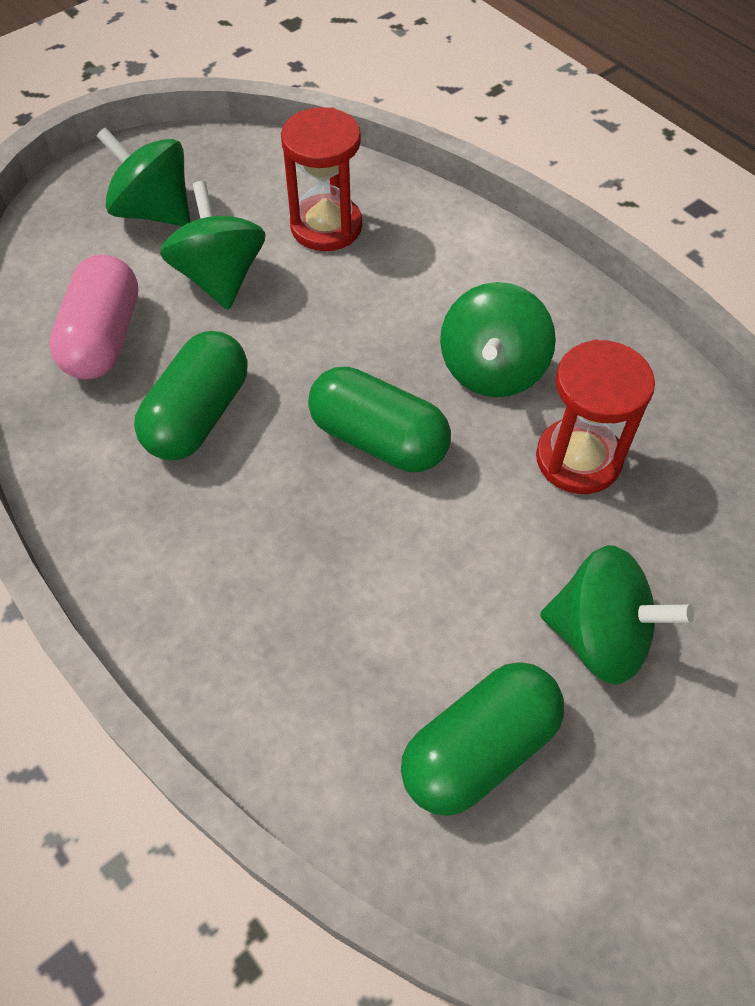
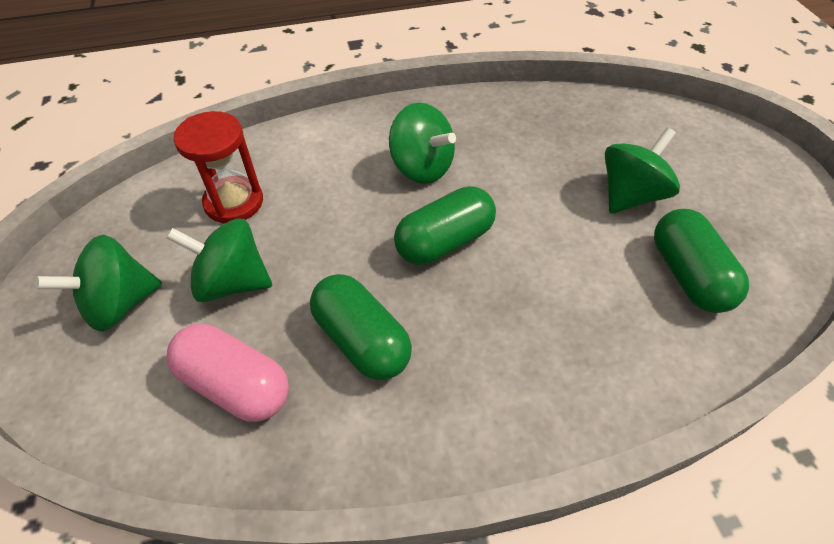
camera: 65 degrees left, 5 degrees down
(578, 459) = (509, 157): red hourglass -> none

